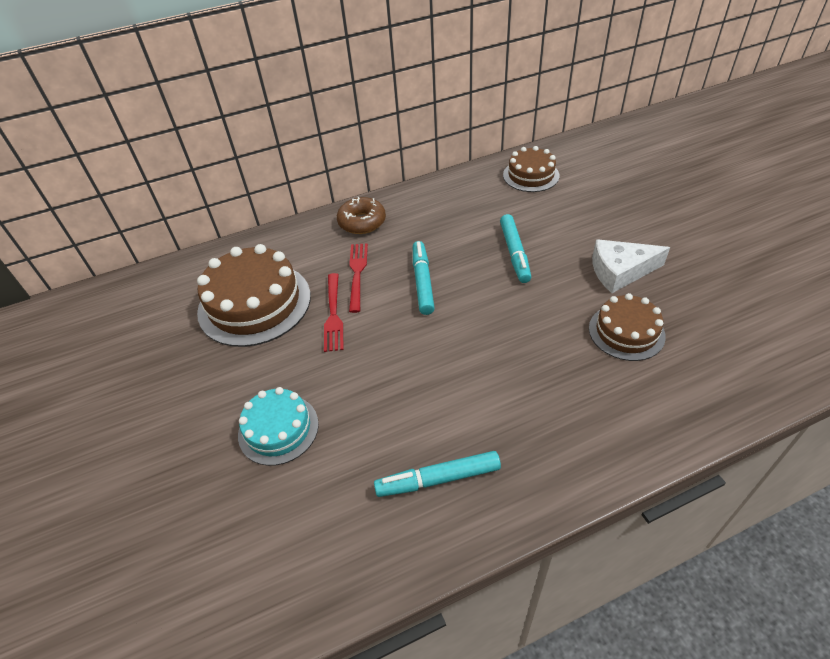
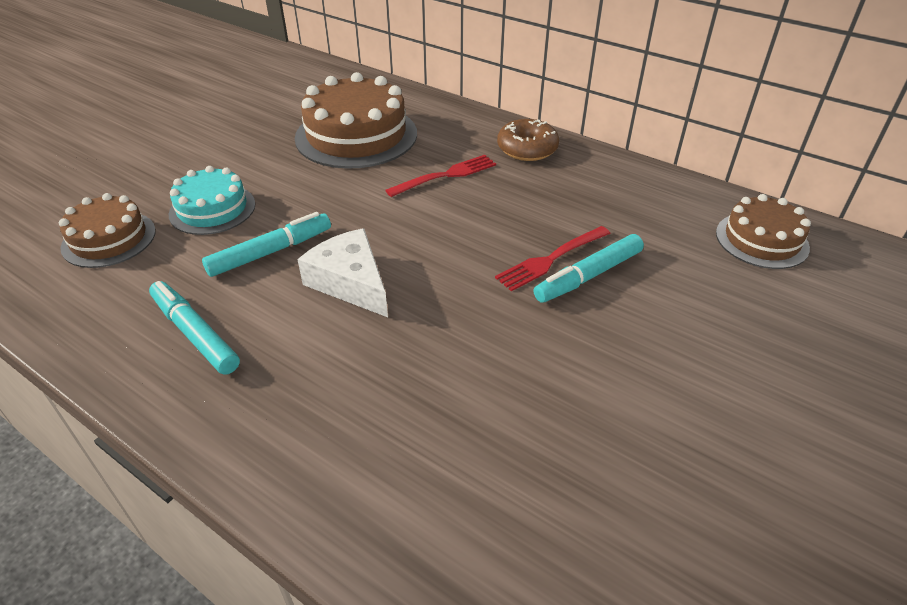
camera: 55 degrees right, 5 degrees down
(333, 314) = (375, 183): red fork -> red fork (551, 259)
(422, 282) = (471, 222): turquoise marker -> turquoise marker (270, 252)
(620, 271) = (651, 392): white cheese -> white cheese (350, 282)
(626, 332) = (530, 434): brown cake -> brown cake (109, 239)

